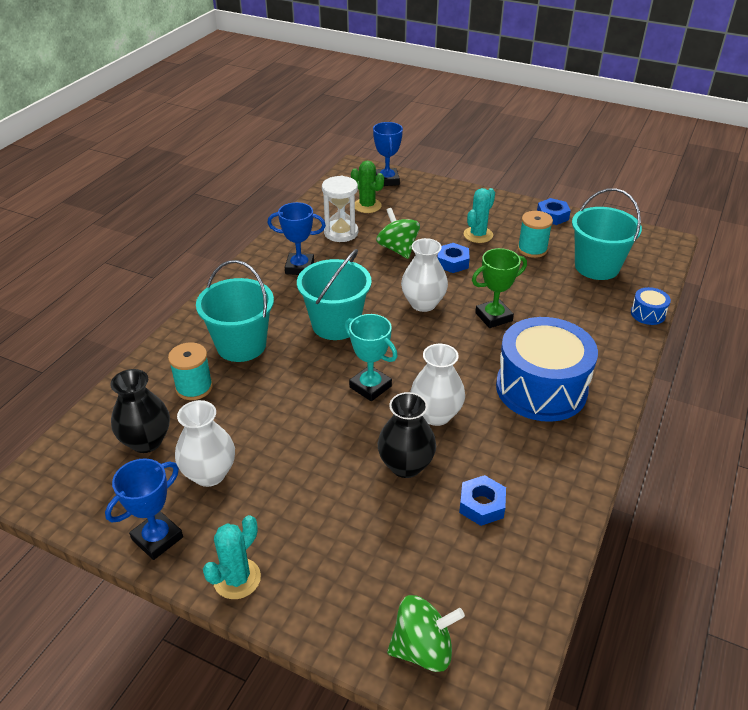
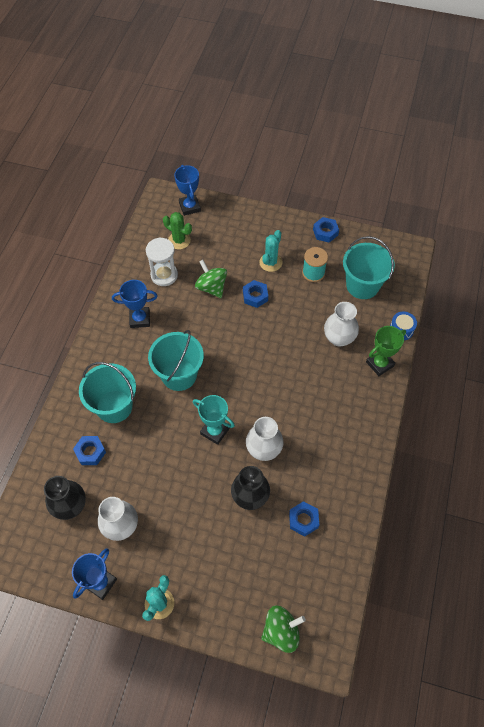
camera: 10 degrees left, 20 degrees up
(194, 387) = (90, 452): turquoise spool -> blue nut
(423, 303) = (239, 343): white vase -> white vase (339, 338)
(493, 317) = (292, 349): green trophy -> green trophy (379, 364)
(541, 388) = (332, 414): blue drum -> none

